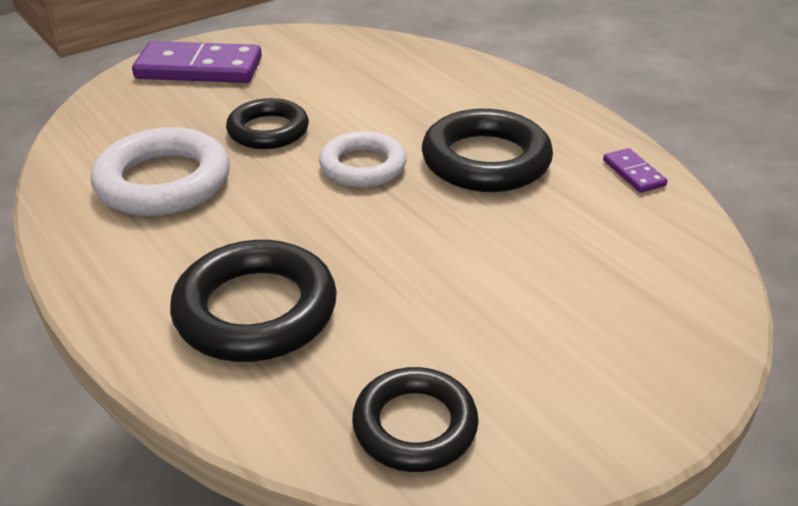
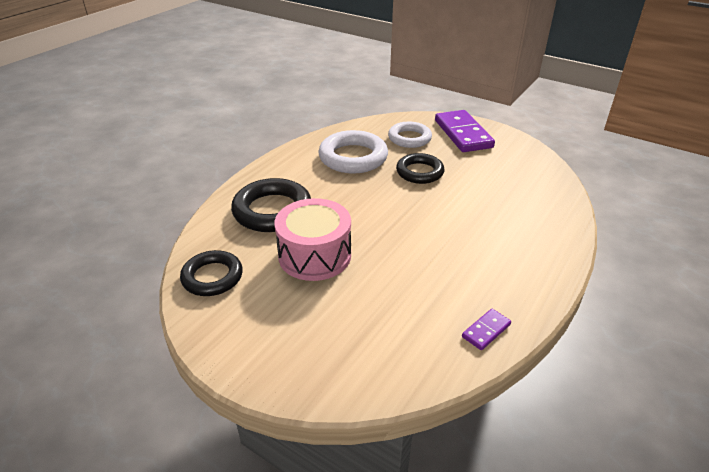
camera: 70 degrees right, 0 degrees up
(363, 166) = (408, 212): white ring -> white ring (409, 138)
(418, 283) = (315, 255): none -> pink drum
(486, 160) = (449, 257): black ring -> none

